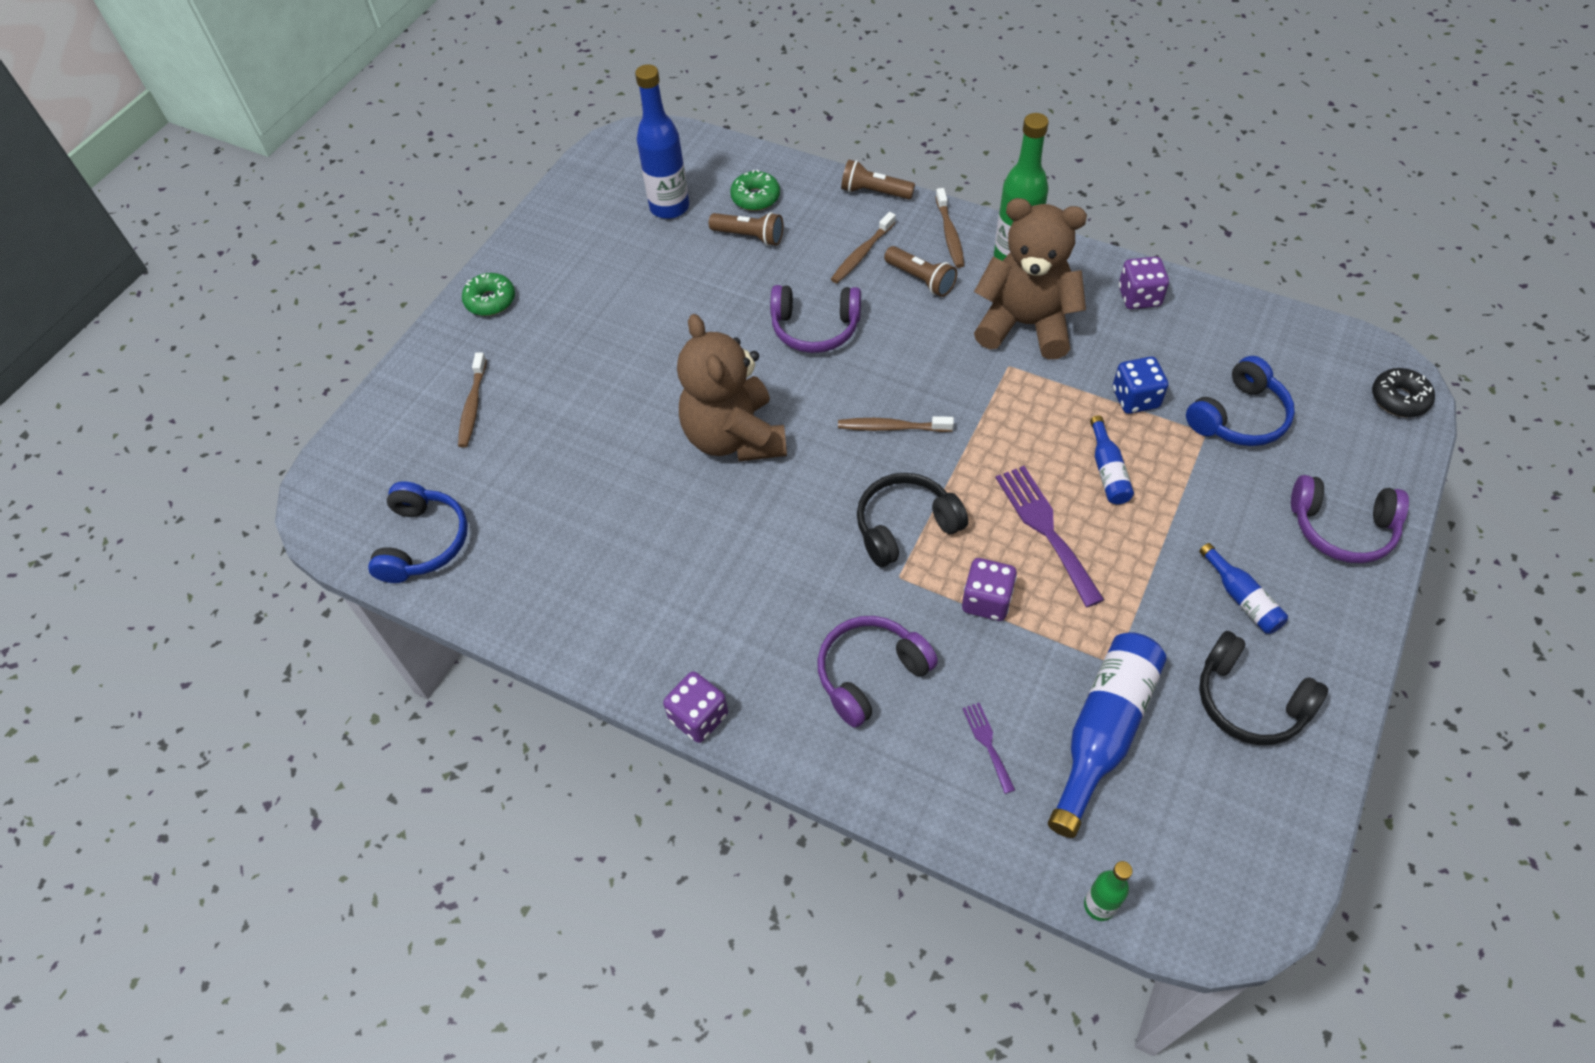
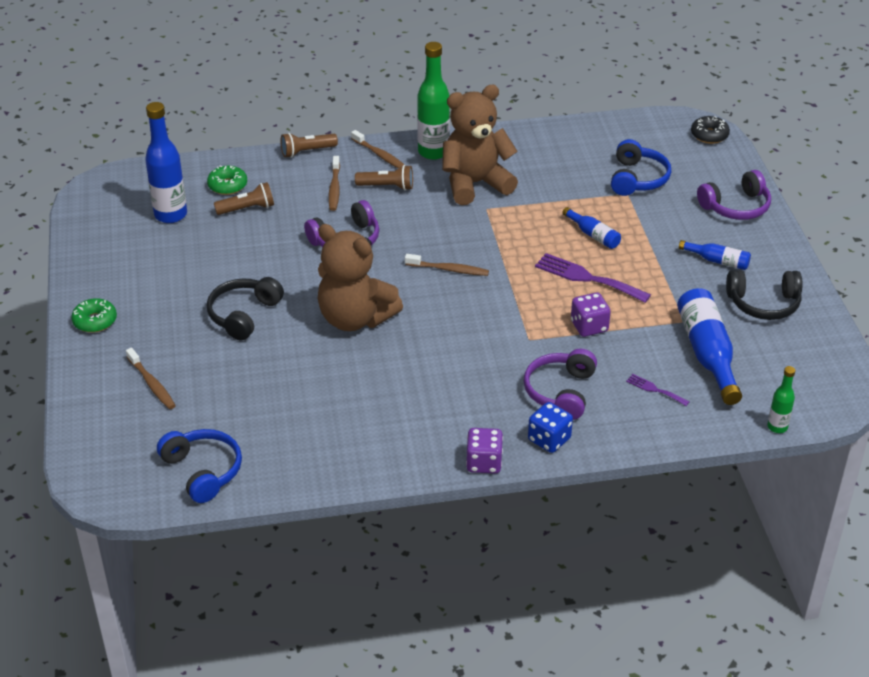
camera: 40 degrees left, 15 degrees down
(892, 427) = (449, 269): brown toothbrush -> brown toothbrush turned 135 degrees counterclockwise
(905, 526) = (507, 314): black headphones -> black headphones (243, 315)
(1135, 398) = (574, 194): blue dice -> blue dice (549, 439)
(1139, 297) = (527, 143): purple dice -> none

